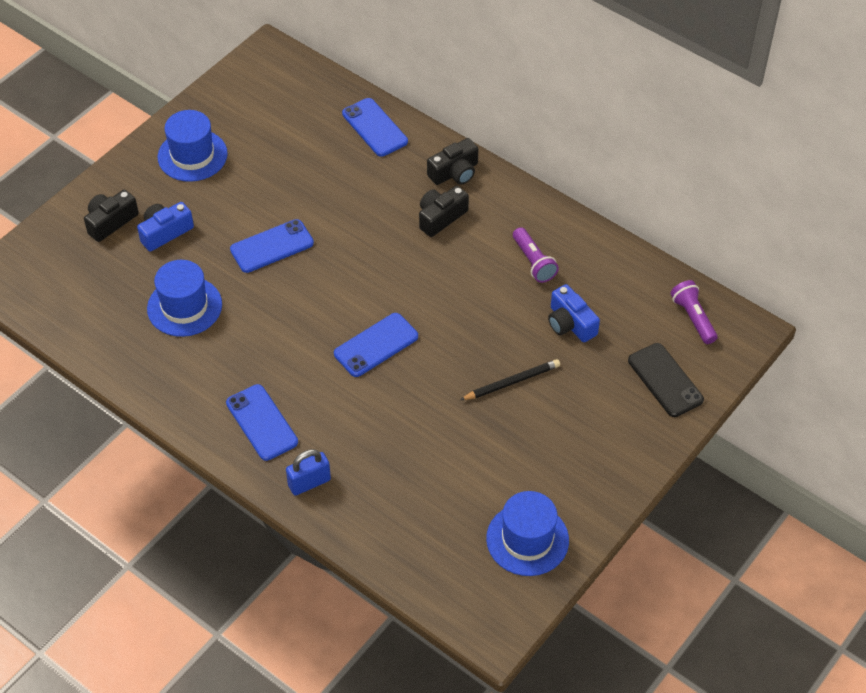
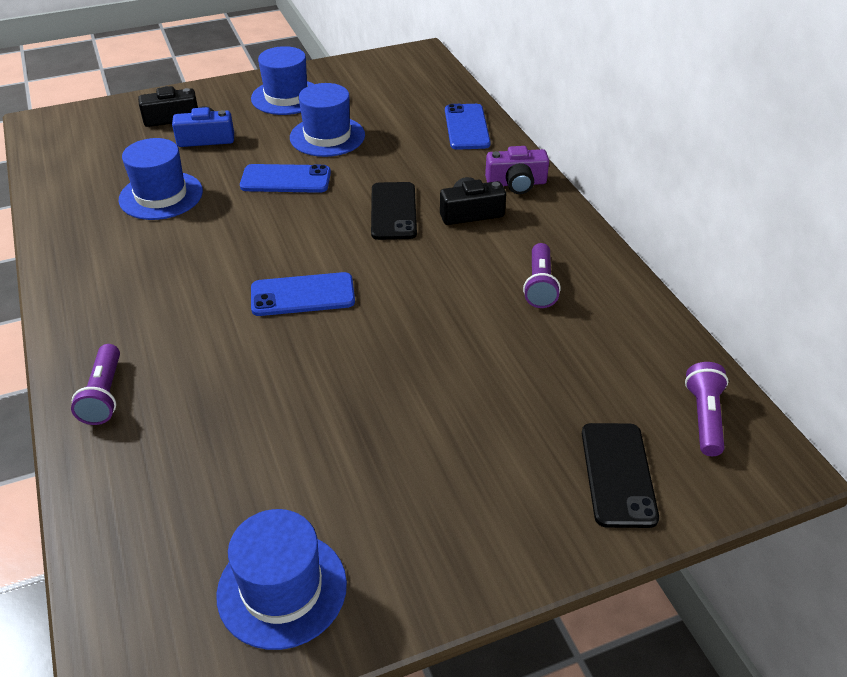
camera: 30 degrees right, 10 degrees down
(261, 422) = (121, 317): blue phone -> none
(267, 186) = (327, 136): none -> blue hat
(309, 482) = (104, 395): blue padlock -> purple flashlight
(382, 241) = (393, 211): none -> black phone
(454, 172) = (516, 183): black camera -> purple camera
(512, 382) = (418, 392): black pencil -> none
(570, 323) = (537, 360): blue camera -> none

